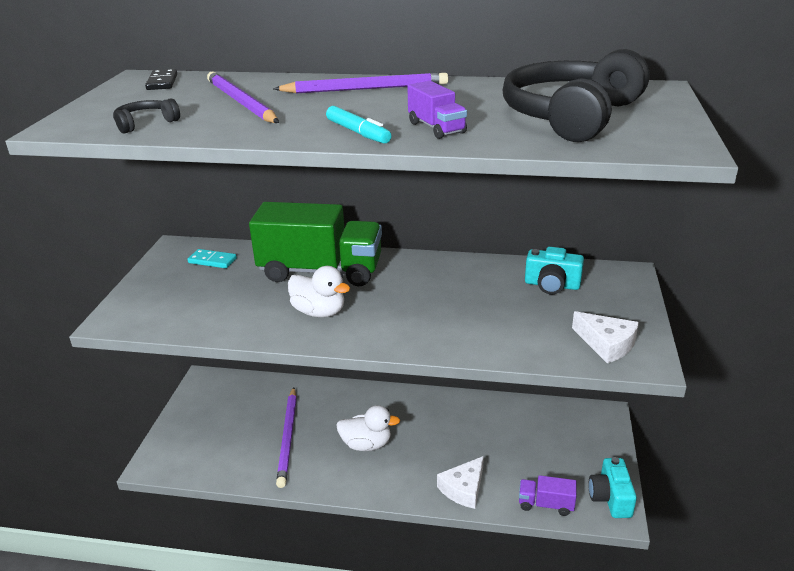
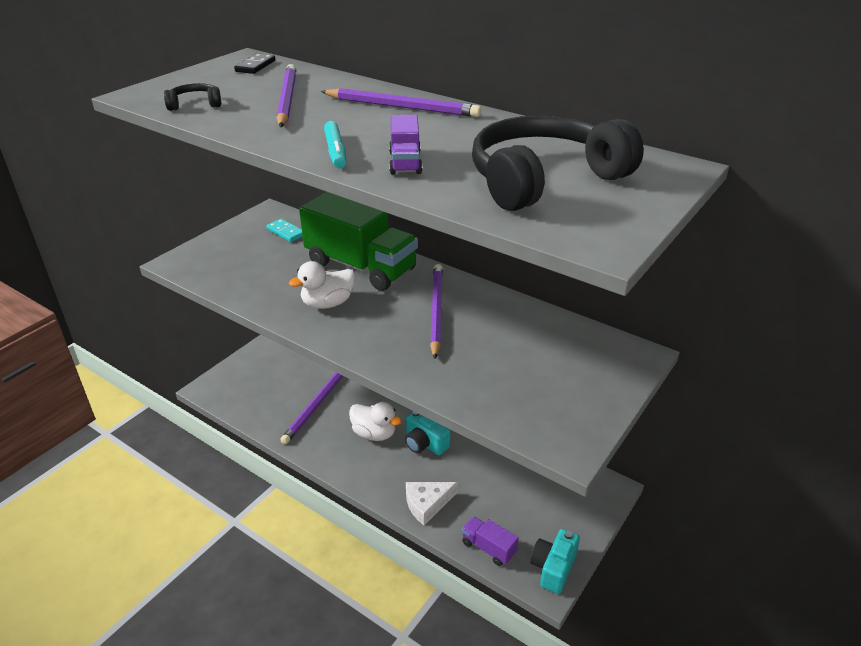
camera: 25 degrees right, 5 degrees up
(319, 312) = (328, 303): white duck -> white duck turned 90 degrees clockwise
(429, 288) = (436, 311): none -> purple pencil
(552, 285) = (551, 343): turquoise camera -> turquoise camera (425, 443)
(606, 344) = (548, 418): white cheese -> none

